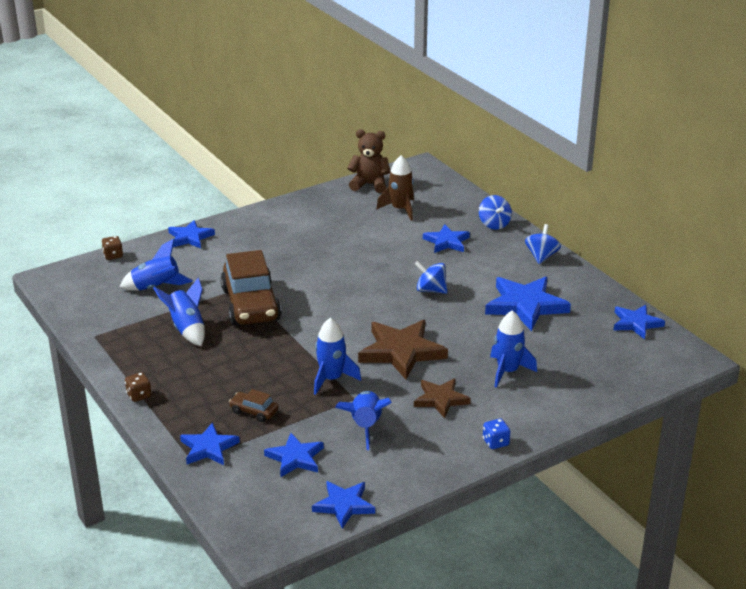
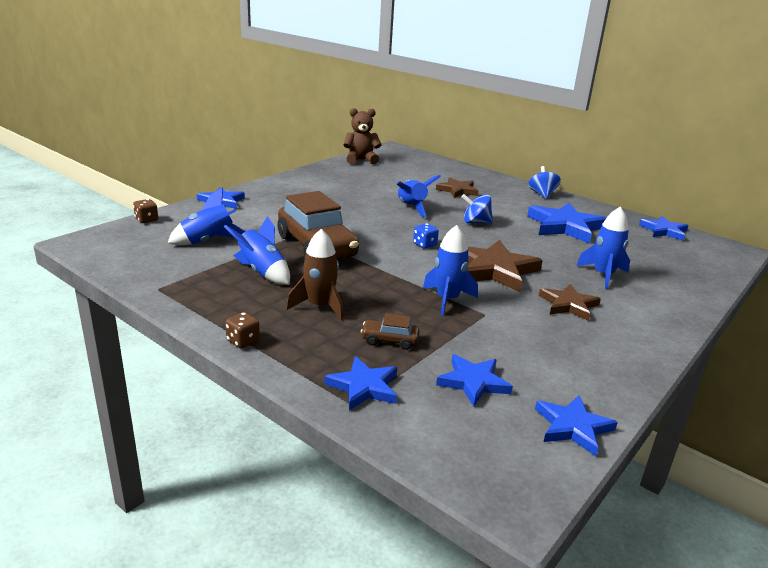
camera: 20 degrees left, 5 degrees down
(365, 426) = (520, 339): blue rocket -> blue rocket (411, 208)
(400, 209) = (400, 173): brown rocket -> brown rocket (320, 306)
(446, 242) = (457, 190): blue star -> brown star
(494, 224) = (484, 178): blue spinning top -> none
(495, 442) = (658, 336): blue dice -> blue dice (424, 245)

